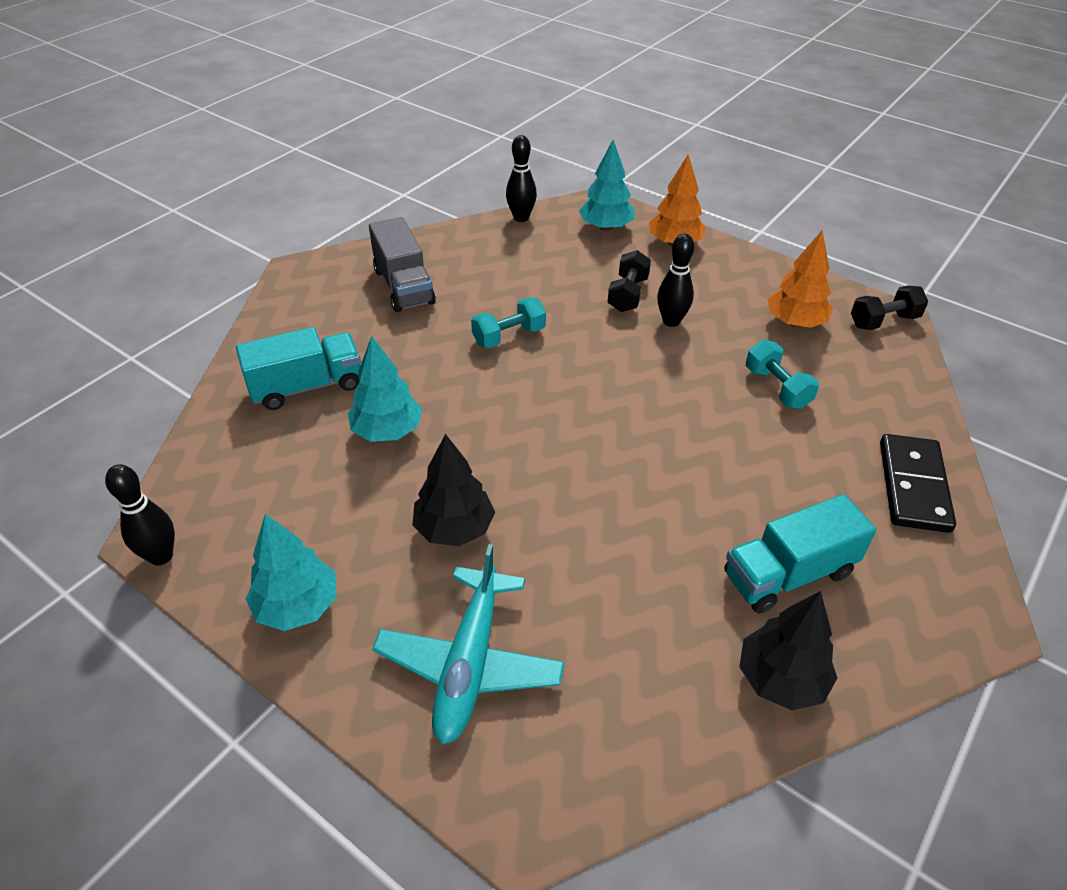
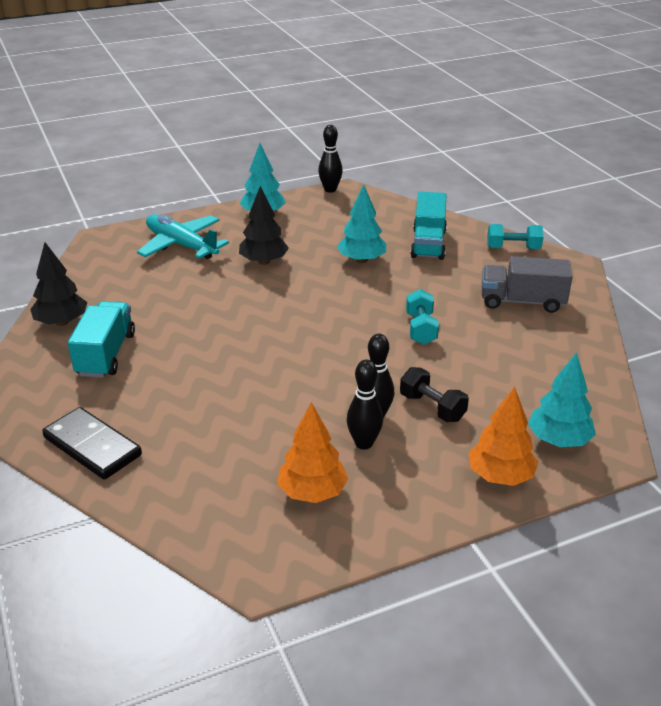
camera: 120 degrees right, 10 degrees down
(521, 218) = (606, 392): black bowling pin -> black bowling pin (364, 443)
(777, 388) = (246, 433): turquoise dumbbell -> turquoise dumbbell (513, 248)
(883, 321) = (261, 560): black dumbbell -> none

